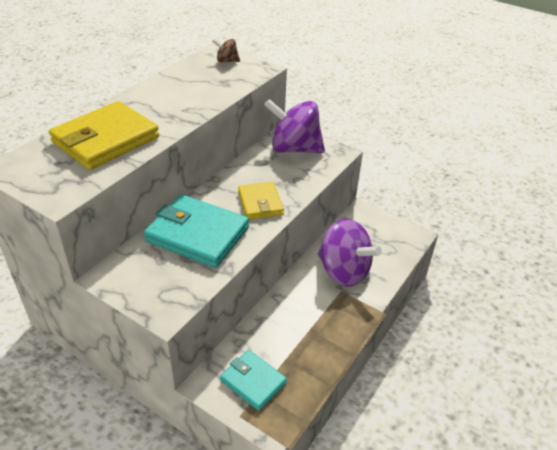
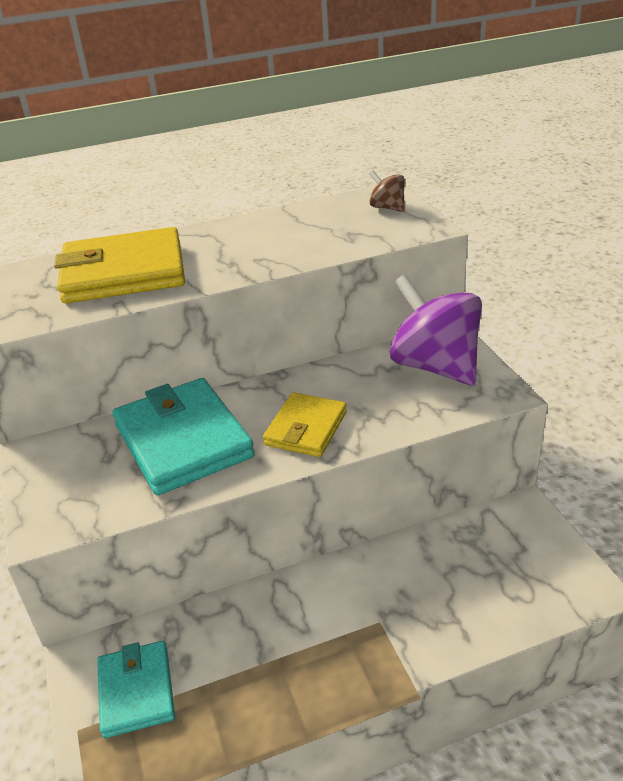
camera: 40 degrees right, 5 degrees down
(344, 271) = (410, 593): purple spinning top -> none

